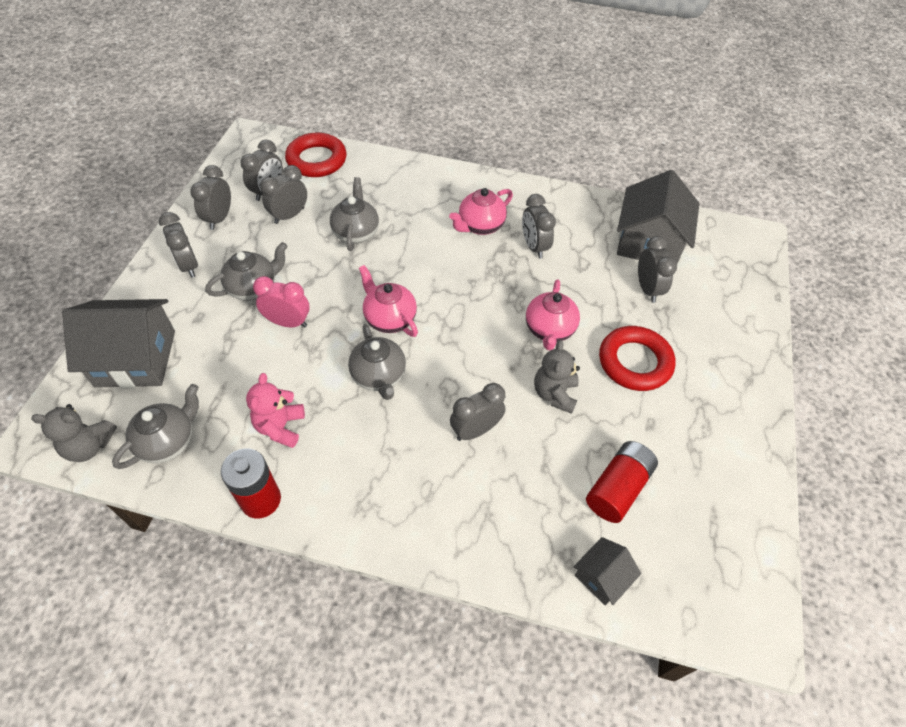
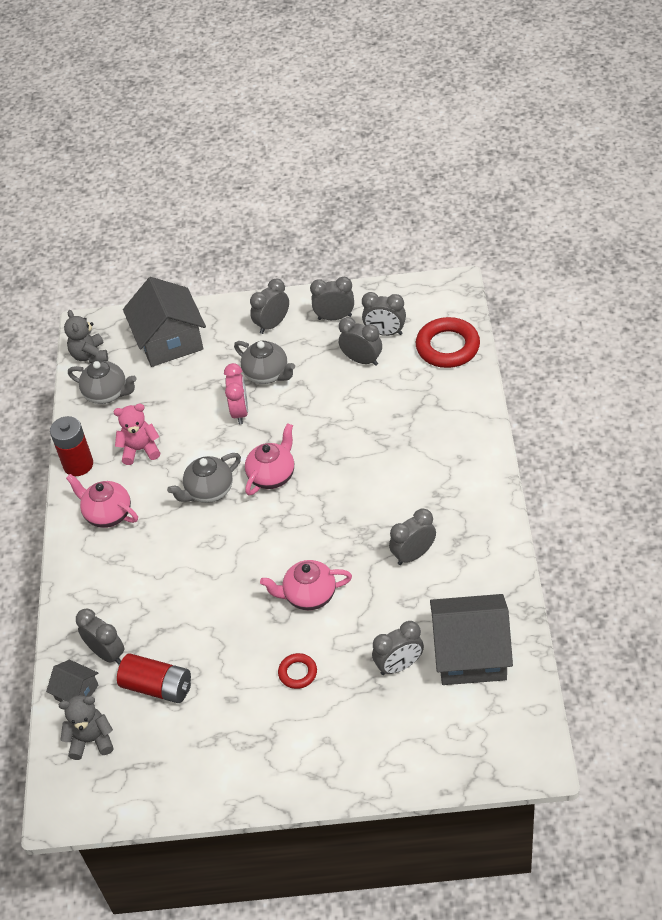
camera: 80 degrees right, 5 degrees down
(356, 232) = (364, 414): grey teapot -> none
(475, 430) = (180, 572): grey clock -> grey clock (107, 653)
(480, 226) = (421, 503): pink teapot -> pink teapot (107, 514)
(554, 394) = (237, 618): grey teddy bear -> grey teddy bear (91, 740)
(634, 362) = (298, 673): red ring -> red ring, size x0.52

